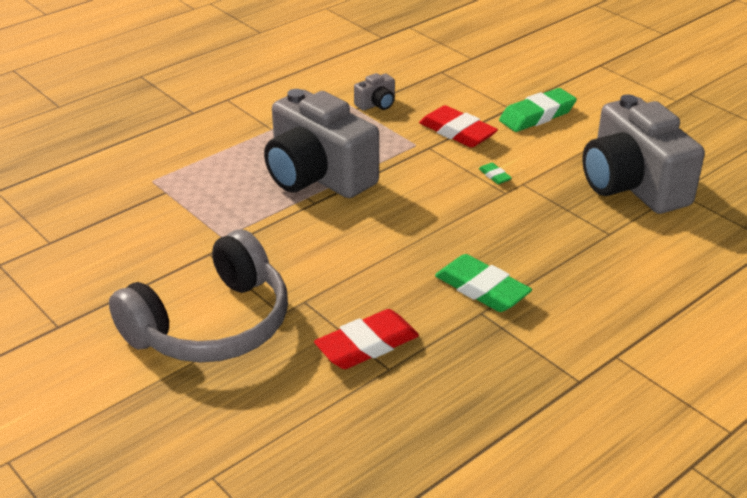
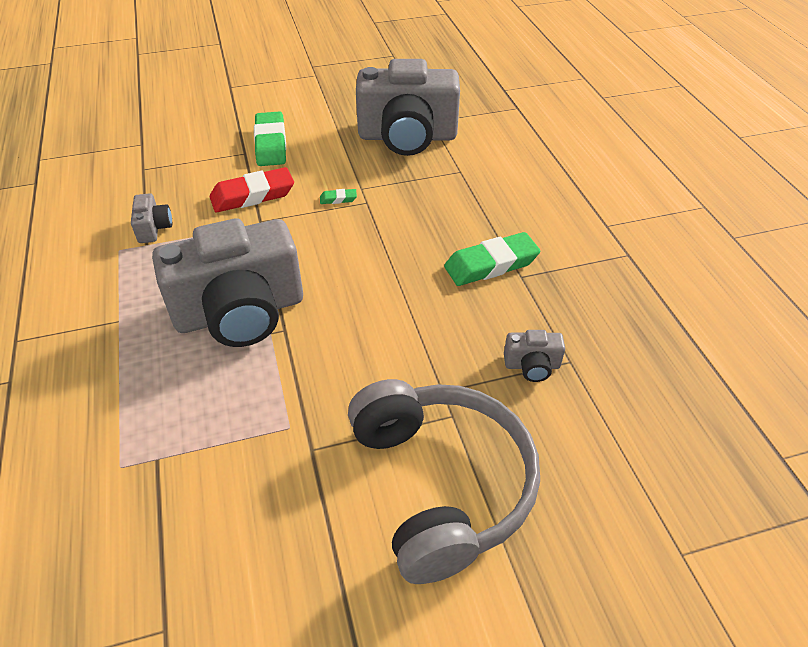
camera: 65 degrees left, 10 degrees up
(367, 345) = (532, 366): red eraser -> grey camera

